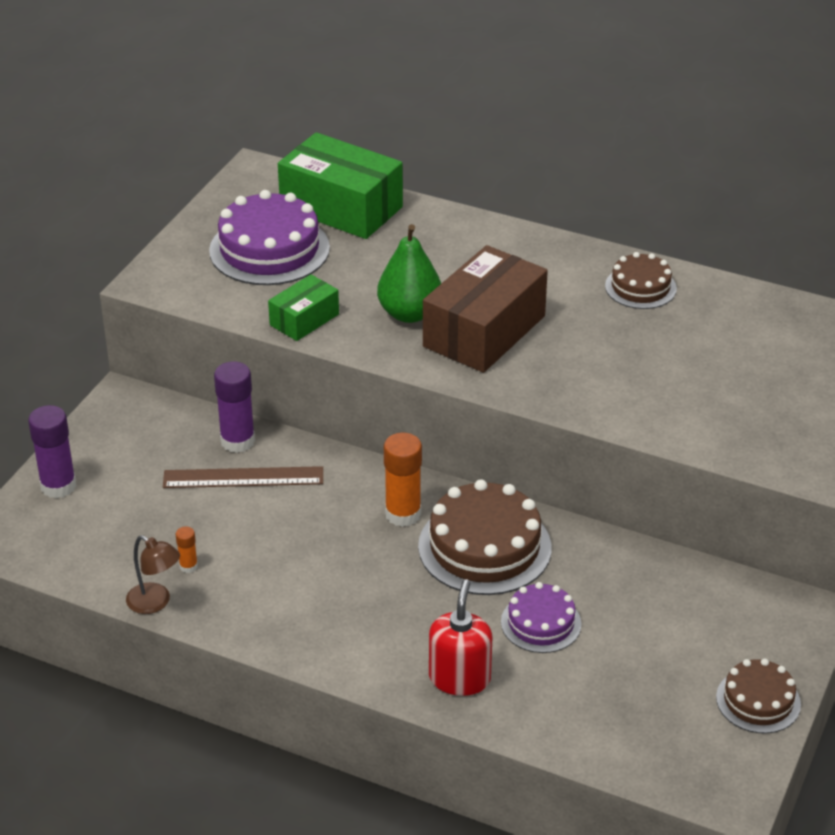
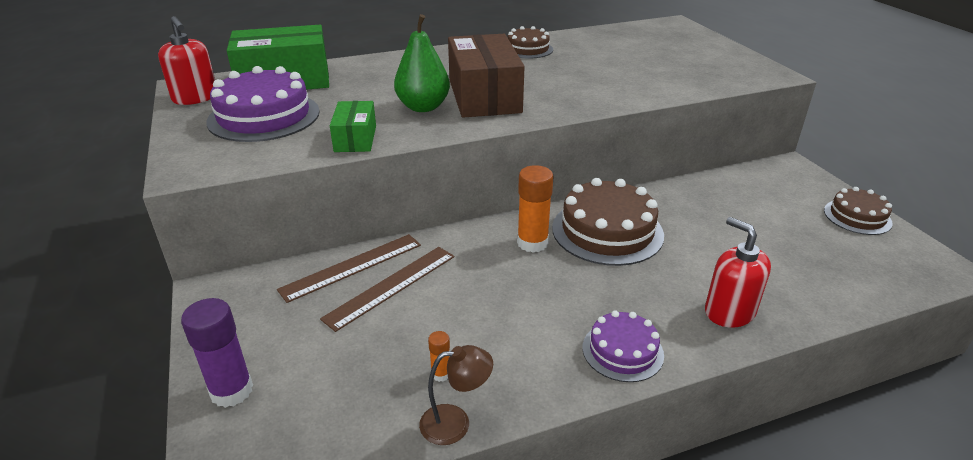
camera: 45 degrees left, 5 degrees down
(237, 441) = (352, 267): purple glue stick -> brown ruler
(245, 192) = (195, 98): none -> red soap dispenser
(541, 623) = (706, 250): purple cake -> purple cake (622, 351)

